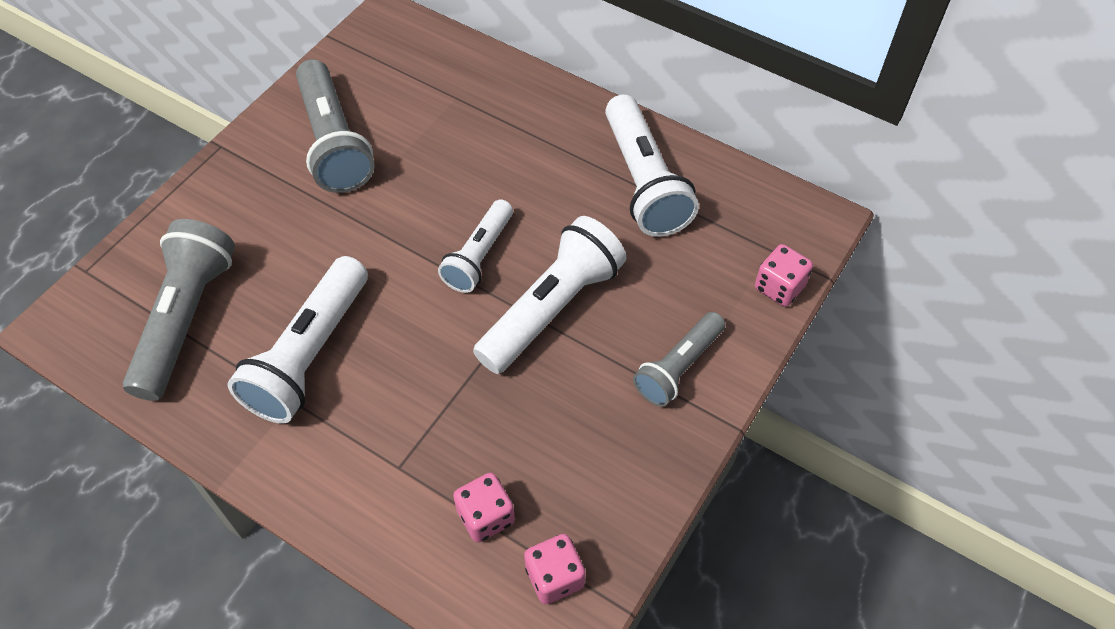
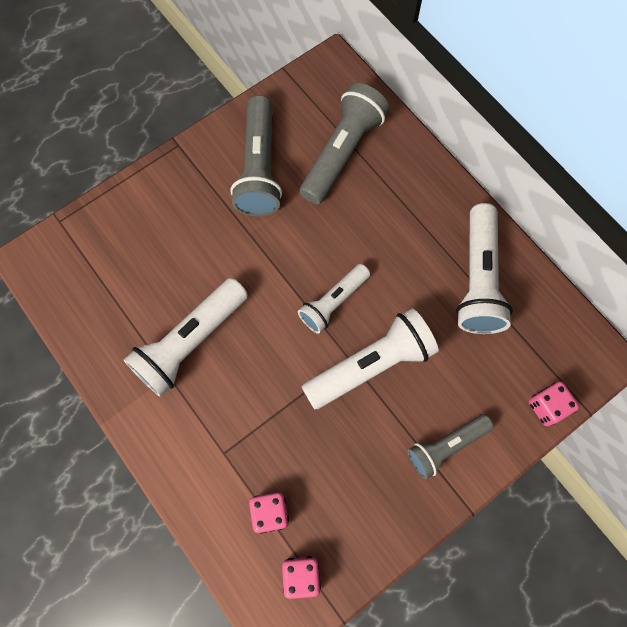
camera: 20 degrees right, 15 degrees up
(186, 319) = (115, 284): grey flashlight -> grey flashlight (342, 152)

